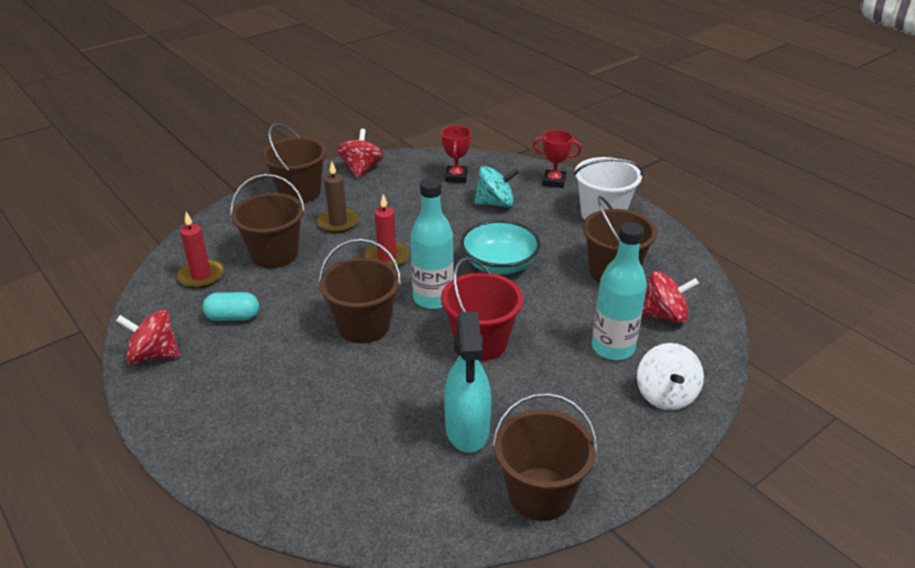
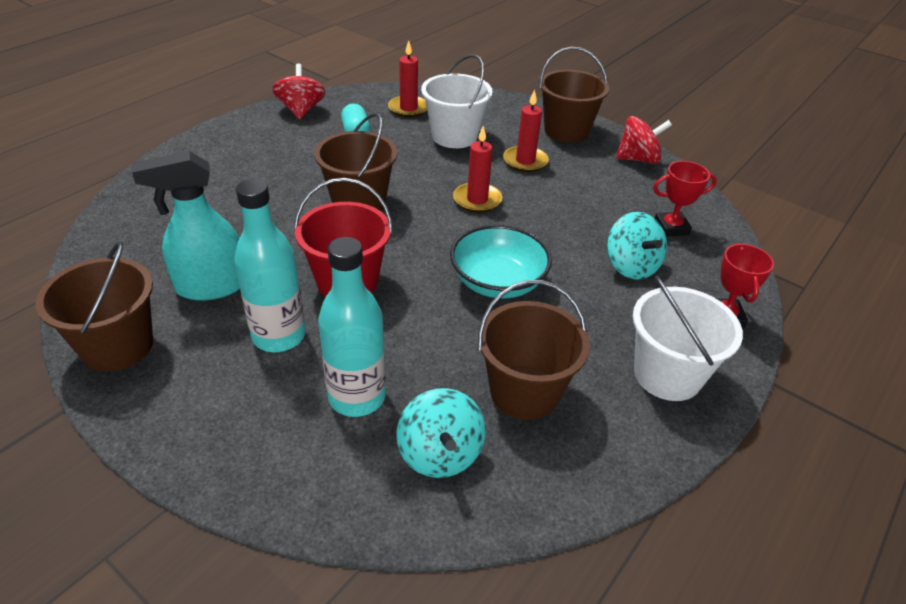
camera: 75 degrees right, 5 degrees up
(274, 254) = (454, 136): brown bucket -> white bucket
(338, 223) = (525, 161): brown candle -> red candle
(433, 298) = (415, 239): turquoise bottle -> turquoise bottle (279, 336)
(664, 315) = (440, 453): red spinning top -> turquoise spinning top
(665, 395) = (270, 455): white spinning top -> none

